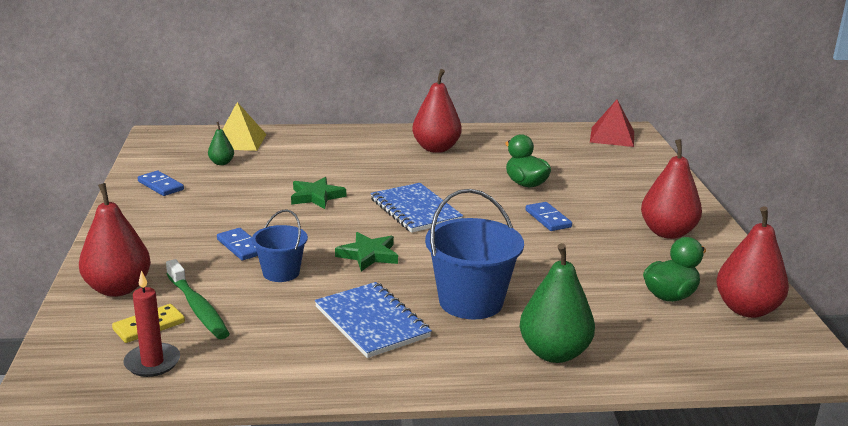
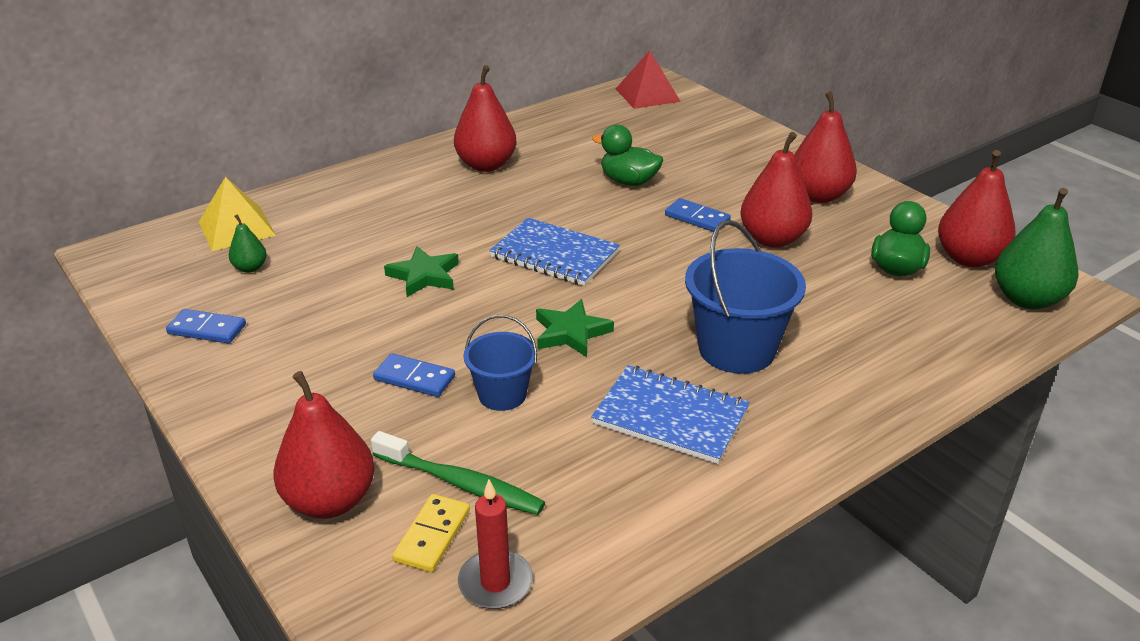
camera: 30 degrees left, 10 degrees up
(554, 353) = (873, 377): green pear -> green pear (1027, 299)
(590, 248) = (772, 239): none -> red pear

